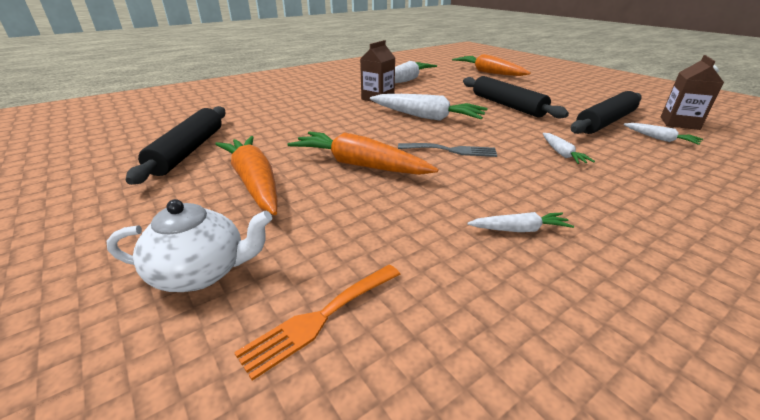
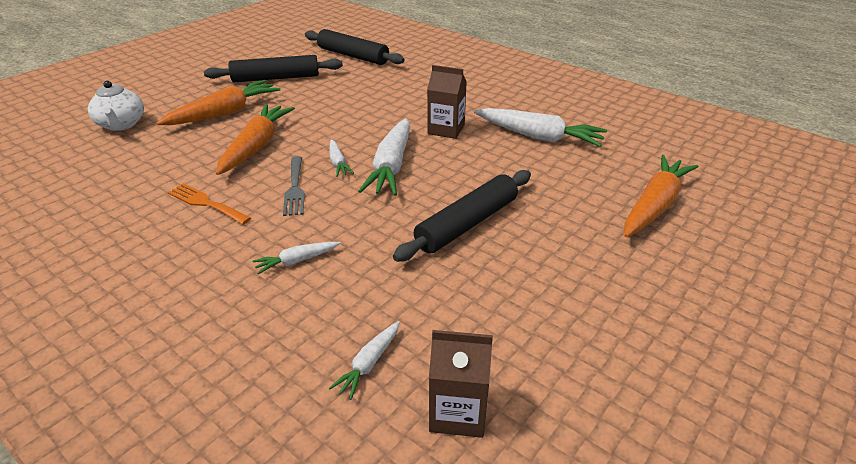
camera: 75 degrees right, 5 degrees up
(320, 318) = (74, 163): orange fork -> orange fork (206, 203)
(519, 230) = (144, 227): white carrot -> white carrot (338, 163)
(605, 122) = (428, 315): black rolling pin -> black rolling pin (353, 56)

